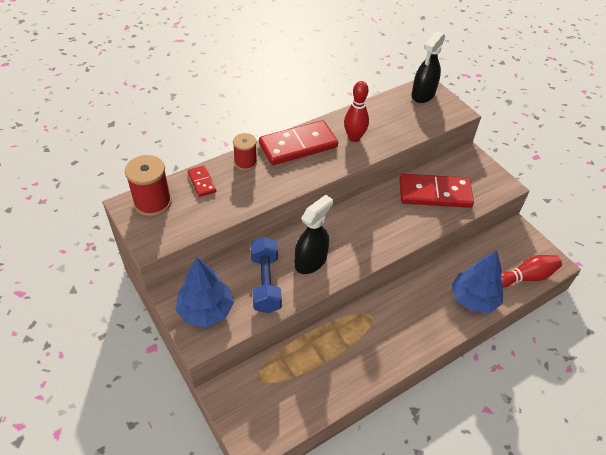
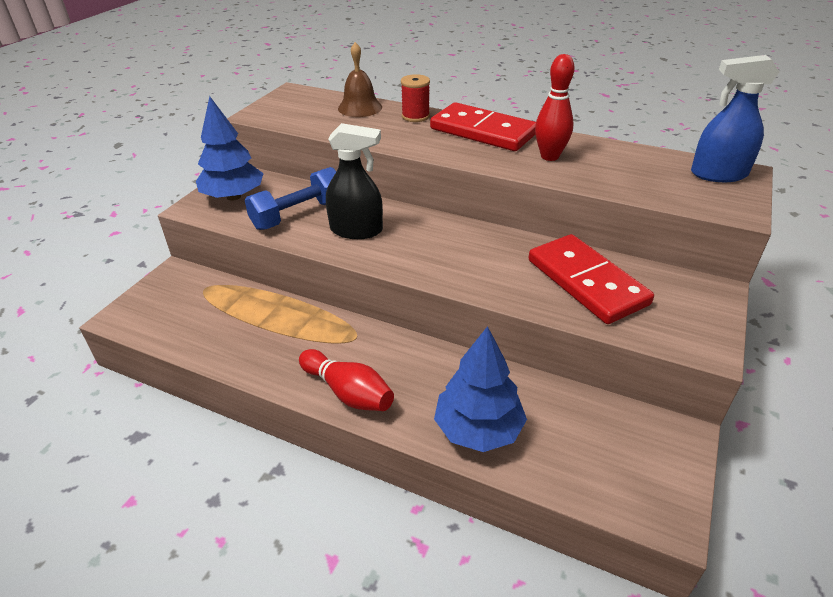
camera: 60 degrees right, 10 degrees down
(153, 203) = (307, 98): red spool -> none
(202, 182) = (360, 107): red domino -> brown bell
(423, 95) = (718, 174): black spray bottle -> blue spray bottle
(526, 277) = (590, 482): red bowling pin -> red bowling pin (348, 392)

